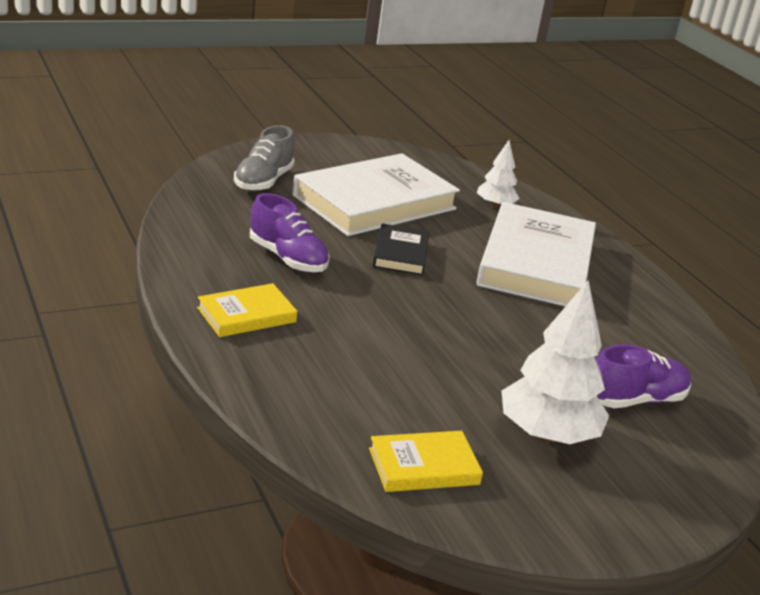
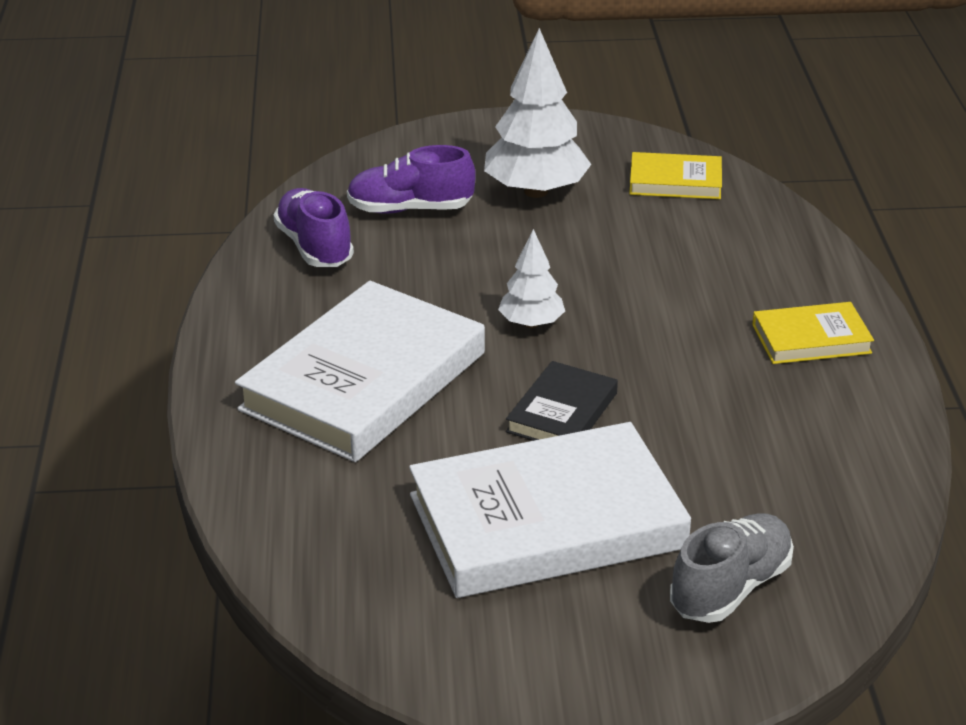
camera: 155 degrees left, 5 degrees up
(287, 258) = (735, 417): purple shoe -> purple shoe (314, 247)
(495, 205) = (330, 499): white tree -> white tree (531, 323)

